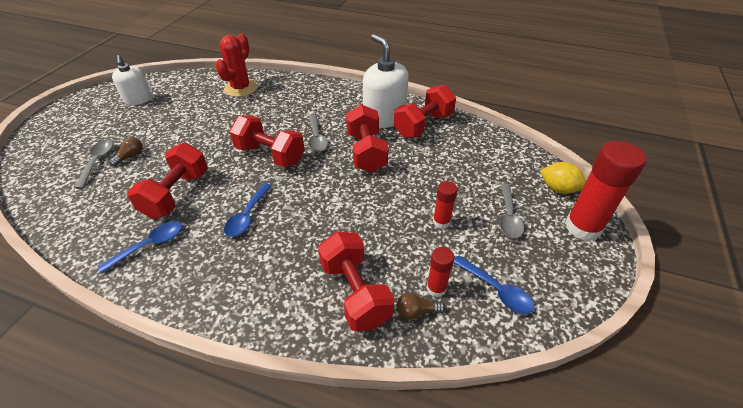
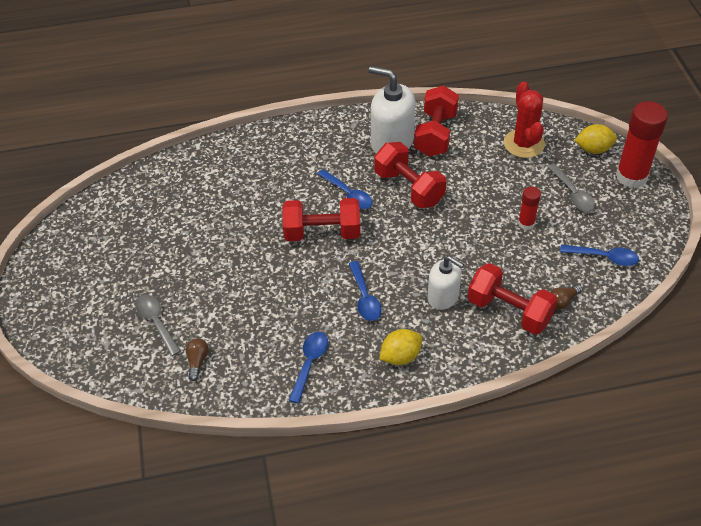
camera: 30 degrees left, 5 degrees up
(130, 156) = (183, 301): brown light bulb -> brown light bulb (197, 362)
(138, 100) = (104, 238): white soap dispenser -> white soap dispenser (443, 297)
(177, 194) = (278, 312): red dumbbell -> none
(221, 280) = (400, 356): none -> yellow lemon
(241, 88) = (205, 172): red cactus -> red cactus (524, 144)
(316, 138) = (348, 195): grey spoon -> blue spoon
(436, 288) = (563, 278): red glue stick -> none

